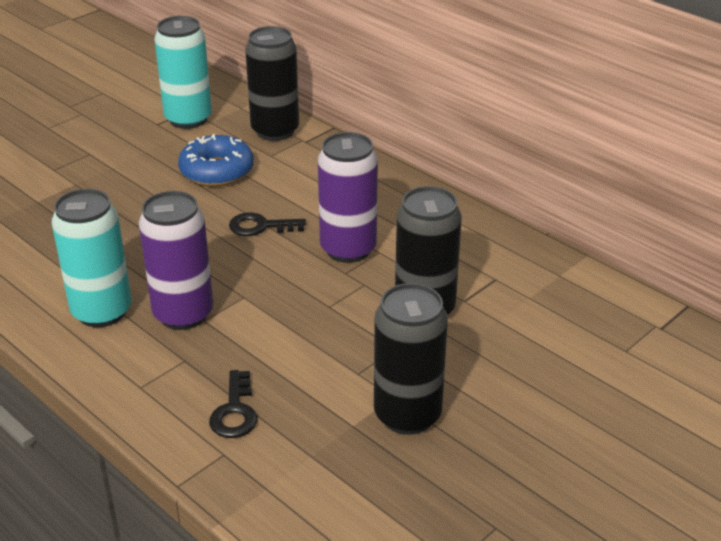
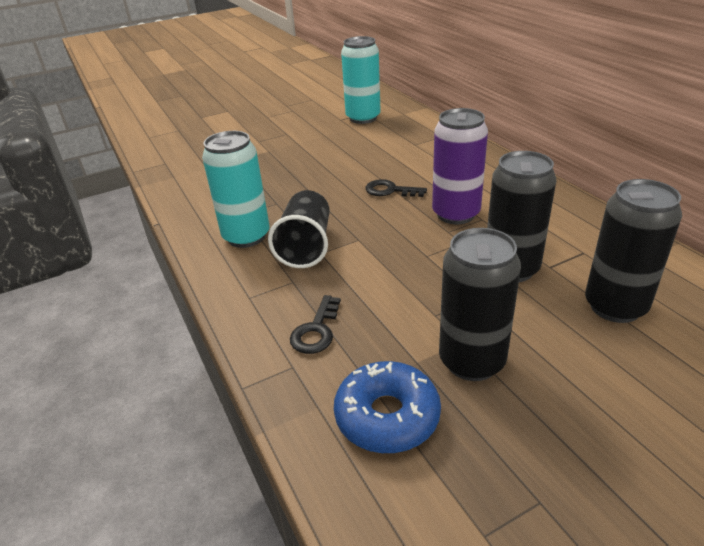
camera: 20 degrees right, 0 degrees up
(183, 314) = (306, 246): purple can -> black cup
(217, 171) = (371, 151): blue donut -> blue donut (387, 416)
(275, 131) = (423, 129): black can -> black can (615, 306)

